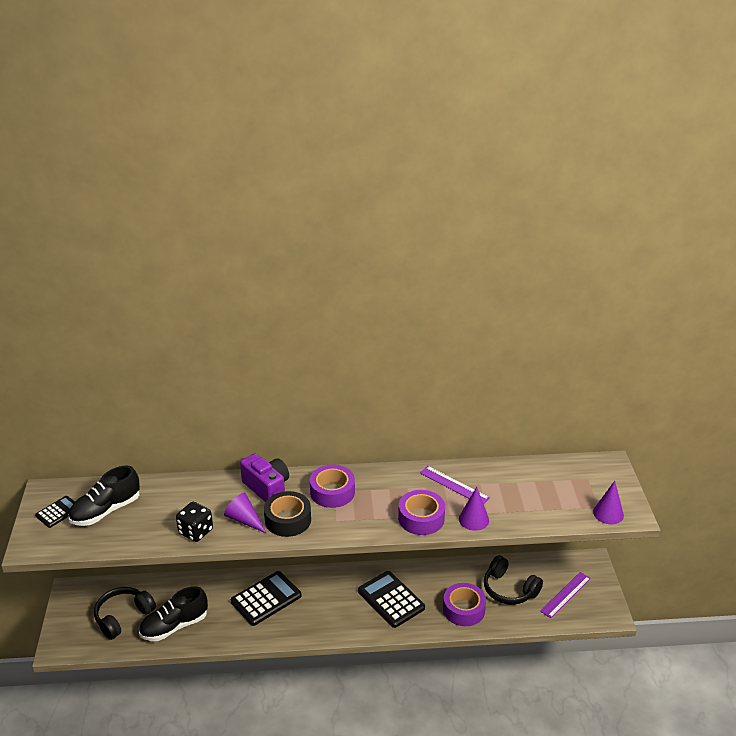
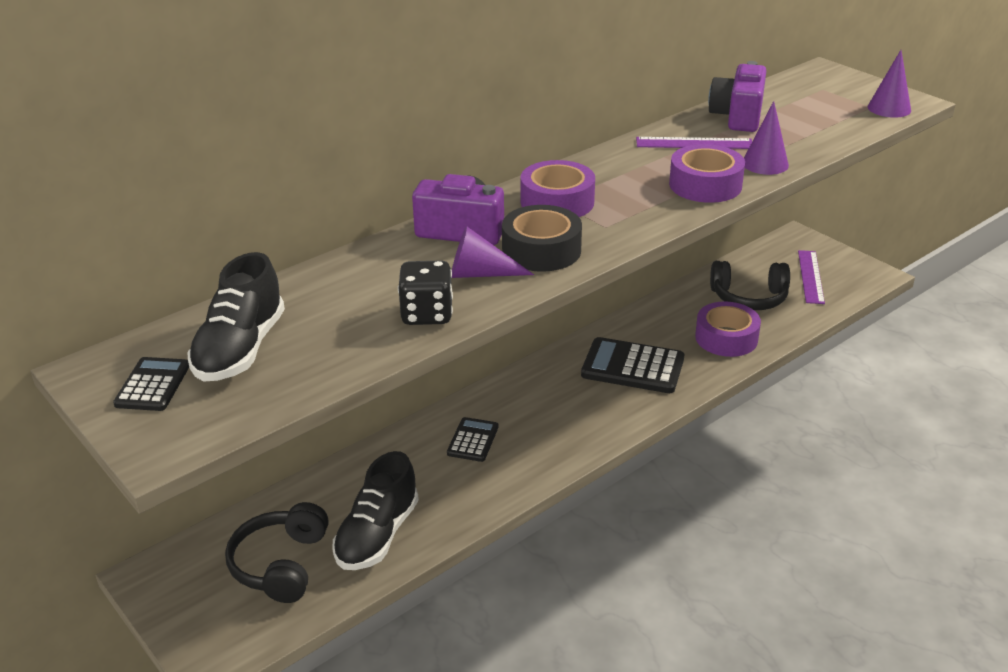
camera: 35 degrees left, 0 degrees up
(266, 599) = (473, 440): black calculator -> black calculator, size x0.56
(505, 477) = (737, 116): none -> purple camera

